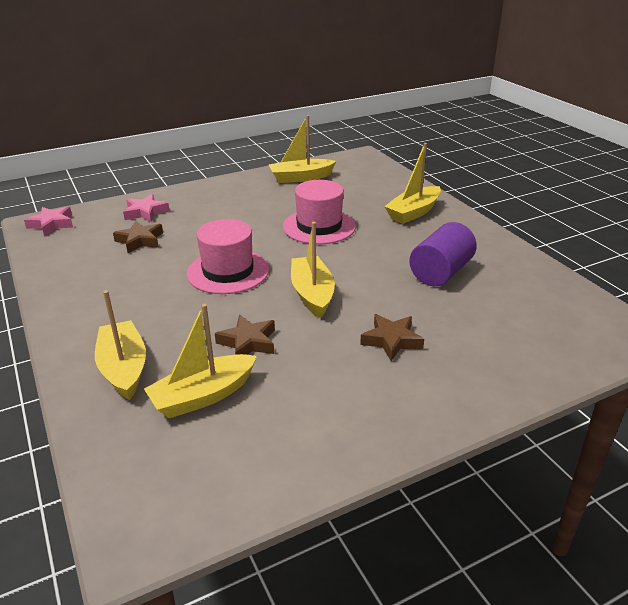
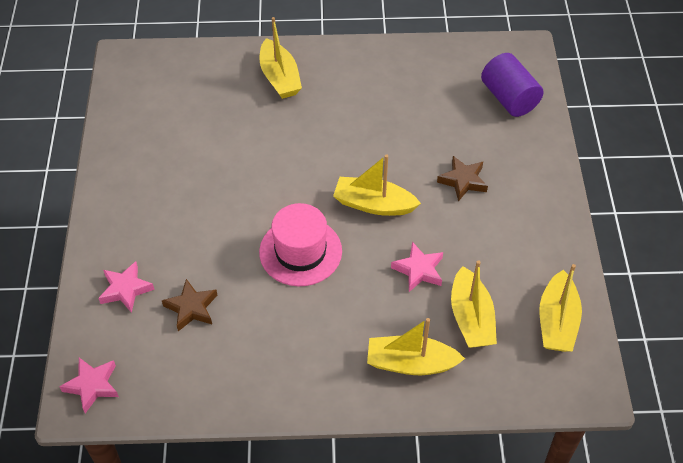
camera: 65 degrees left, 20 degrees up
(248, 342) = (419, 270): brown star -> pink star
(301, 178) = (140, 129): yellow boat -> yellow boat (557, 321)
(319, 226) = (260, 155): pink hat -> none
(440, 272) = (390, 109): purple cylinder -> purple cylinder (509, 98)

